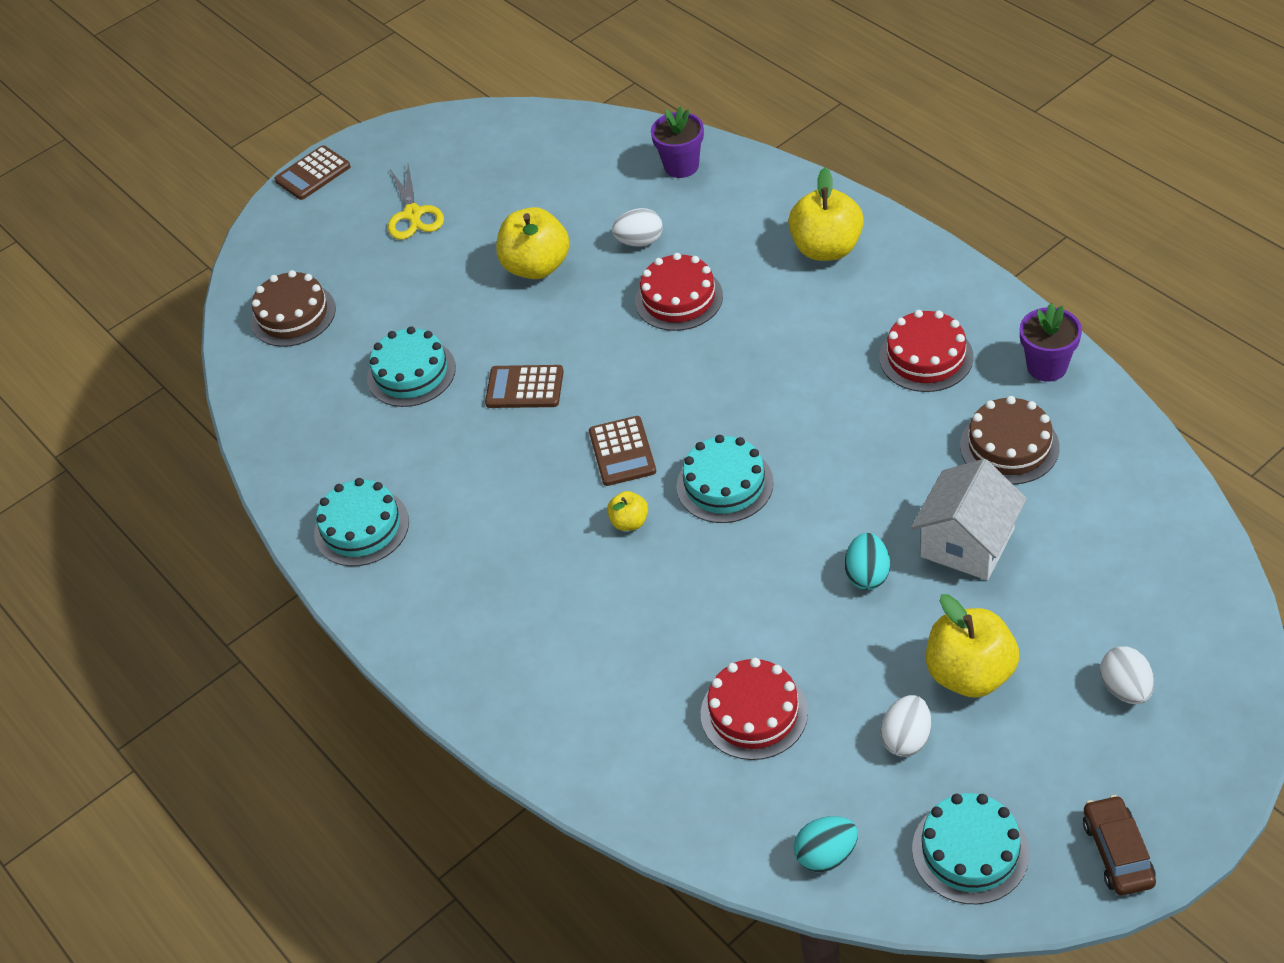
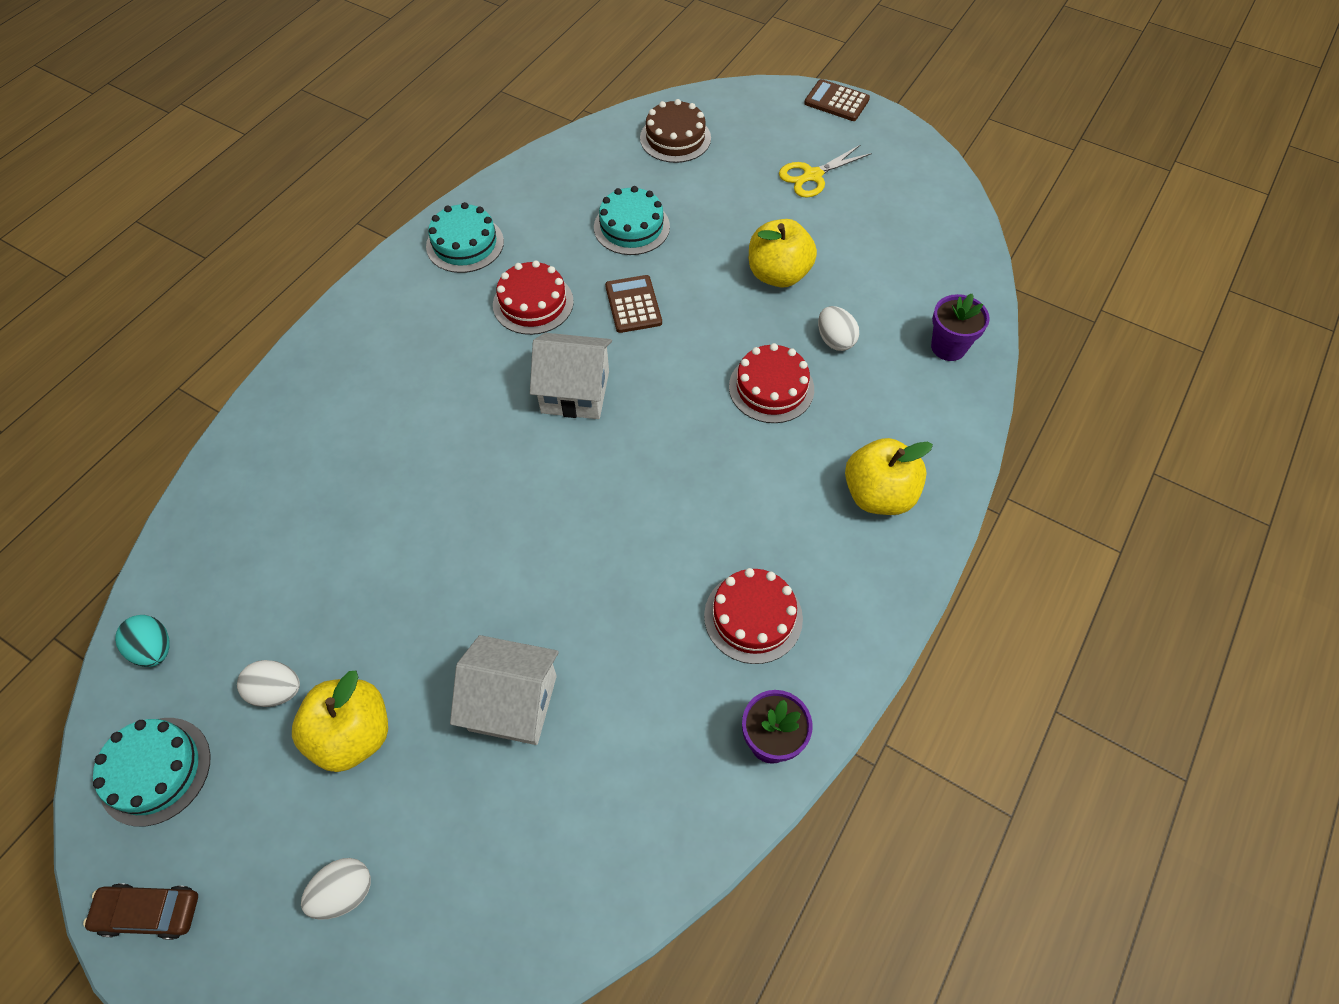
camera: 65 degrees right, 10 degrees up
(622, 452) = (575, 392): brown calculator -> white house
(629, 522) = (497, 417): yellow apple -> none
(724, 484) = (551, 478): turquoise cake -> none
(754, 713) = (300, 560): red cake -> red cake (533, 303)
(867, 575) = (462, 619): turquoise egg -> none
(1009, 446) = (648, 721): brown cake -> none
(1117, 852) = (149, 912): brown car -> brown car turned 150 degrees counterclockwise

